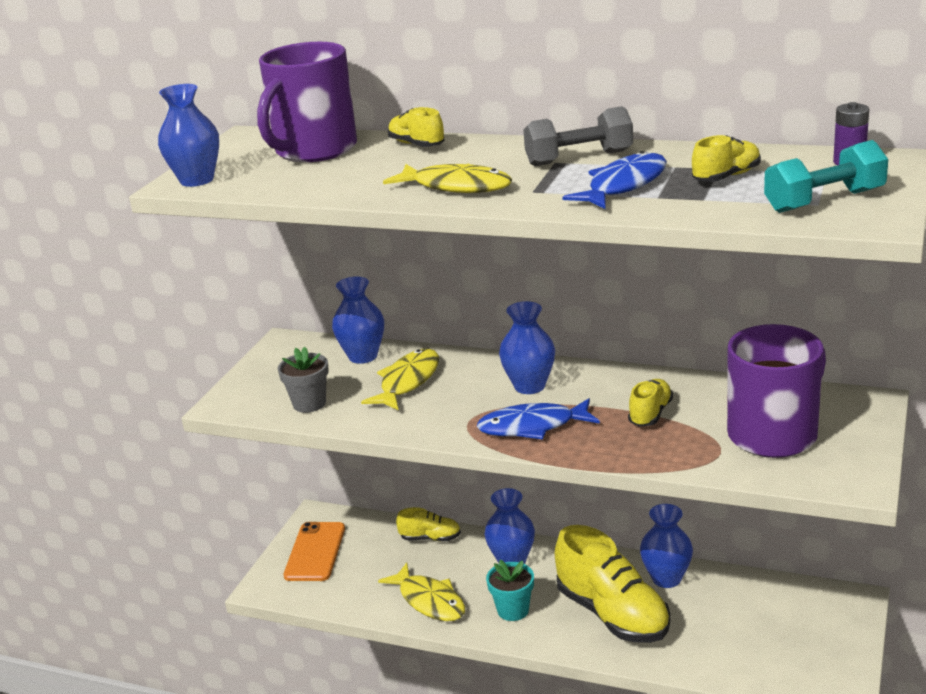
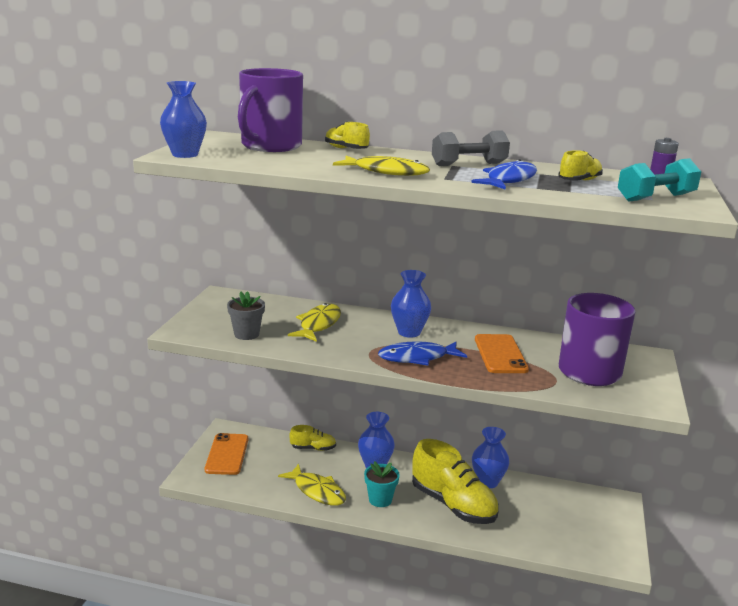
camera: 10 degrees left, 5 degrees down
(363, 356) = (282, 307): blue vase -> none
(650, 414) = (500, 354): yellow shoe -> orange phone

